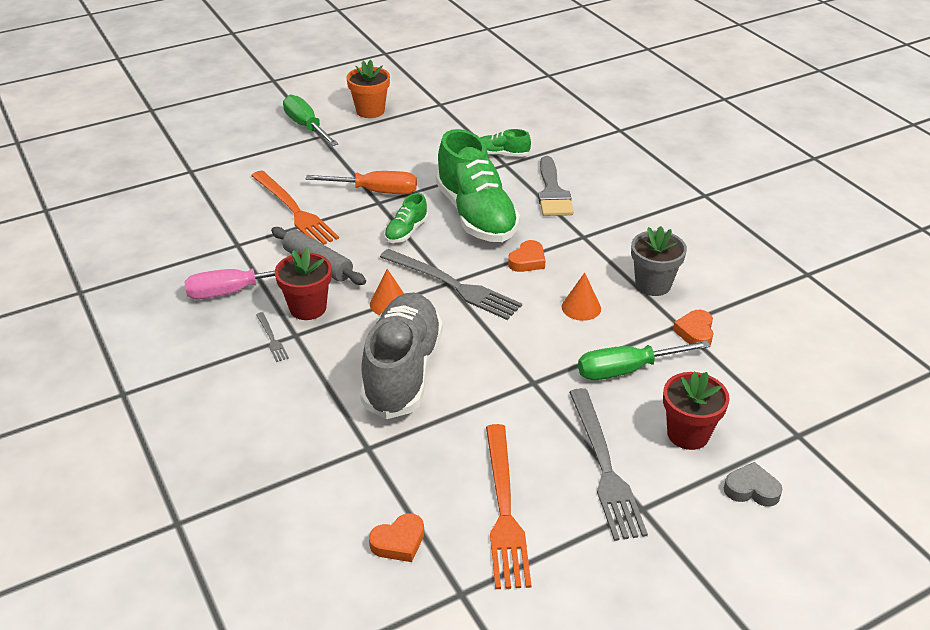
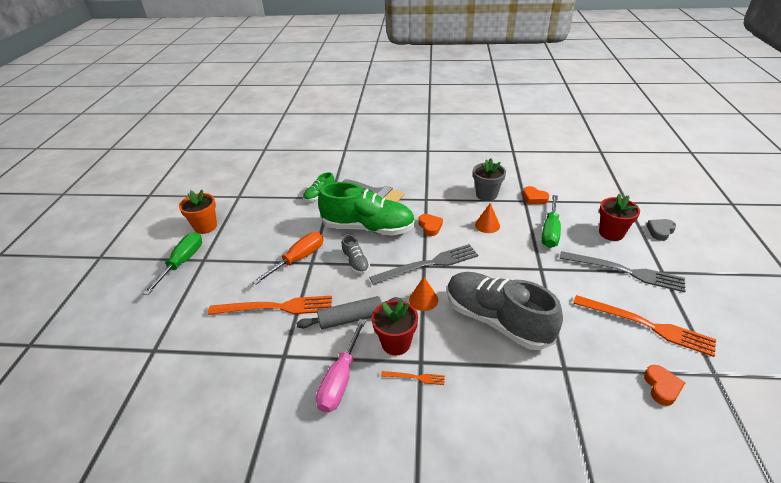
camera: 55 degrees left, 0 degrees up
(272, 338) = (415, 377): grey fork -> orange fork
(306, 126) = (182, 262): green screwdriver -> green screwdriver turned 105 degrees clockwise
(406, 231) = (355, 263): green shoe -> grey shoe

